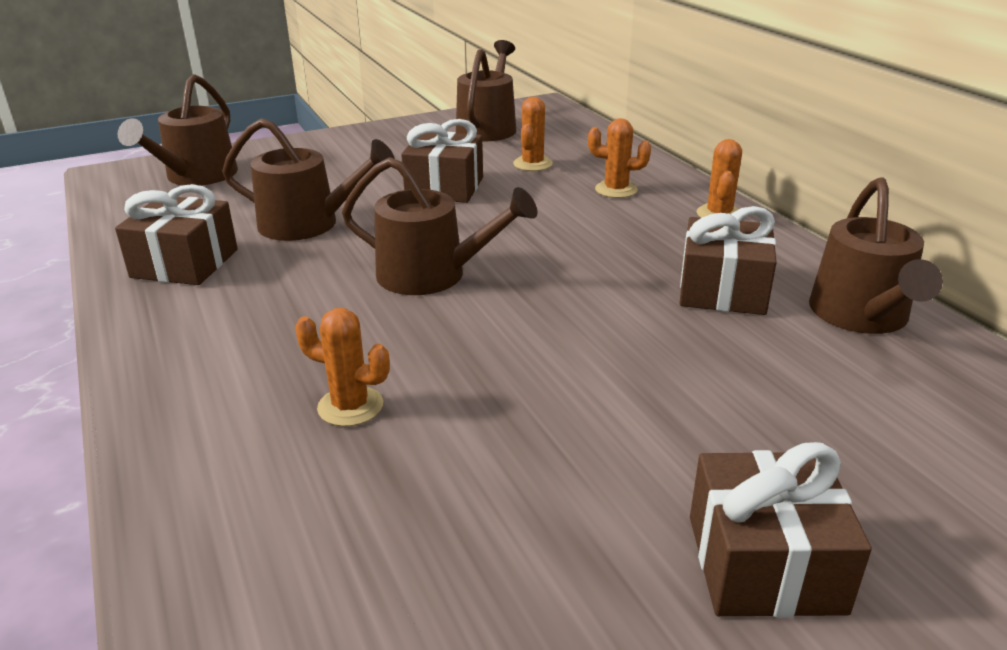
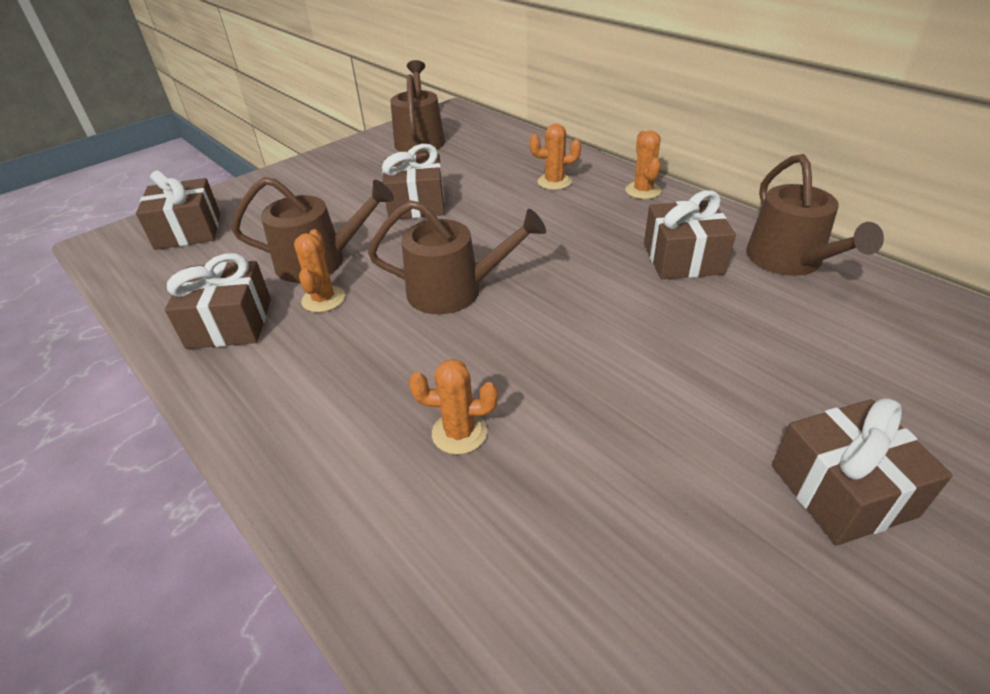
camera: 15 degrees left, 10 degrees up
(197, 176) = (188, 231): brown watering can -> brown gift
(532, 164) = (475, 169): orange cactus -> orange cactus (323, 299)

